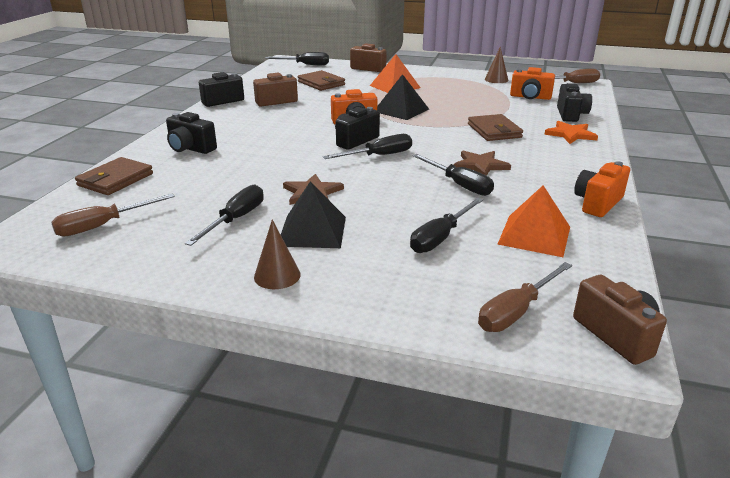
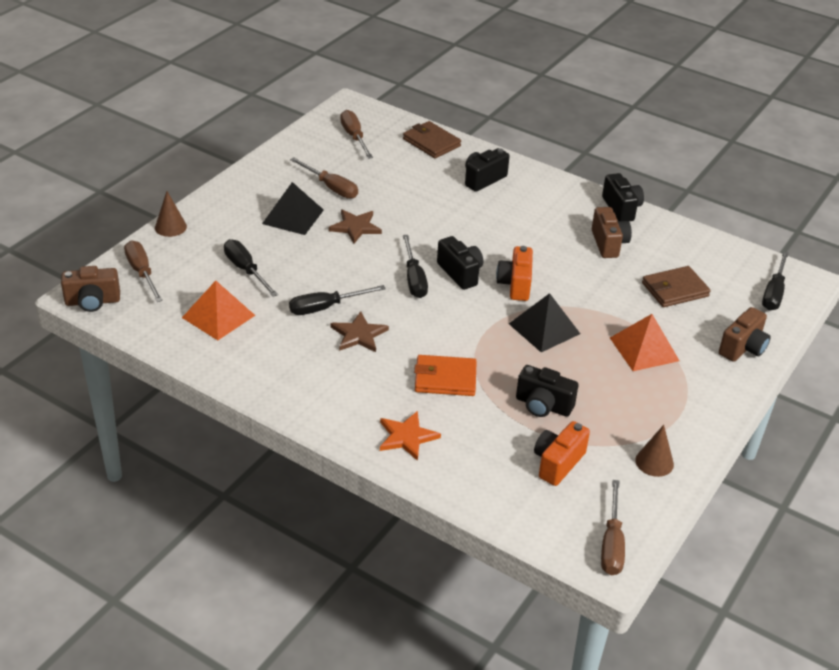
camera: 105 degrees right, 10 degrees up
(236, 219) = (331, 187): black screwdriver -> brown screwdriver
(277, 275) = (245, 194): brown cone -> brown cone (170, 227)
(494, 131) = (445, 378): brown wallet -> orange wallet
(571, 115) = (472, 470): black camera -> black camera (543, 405)
(597, 203) = (243, 375): orange camera -> none

